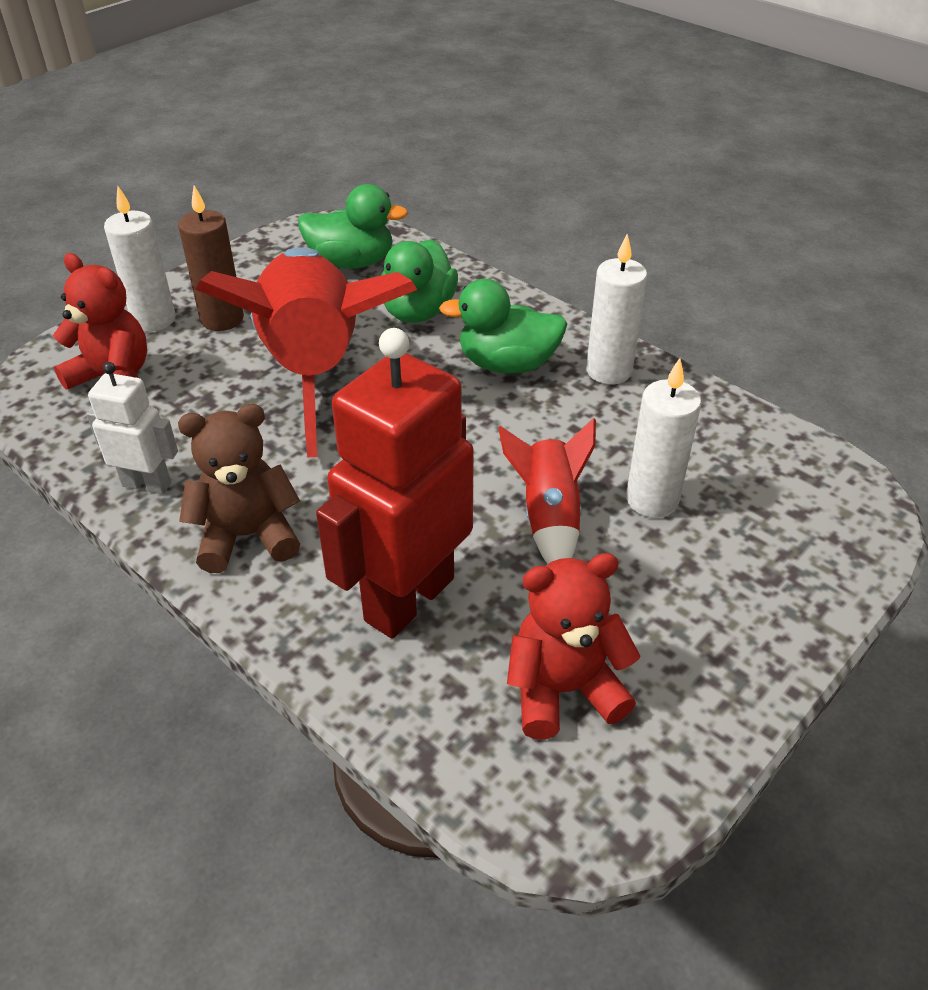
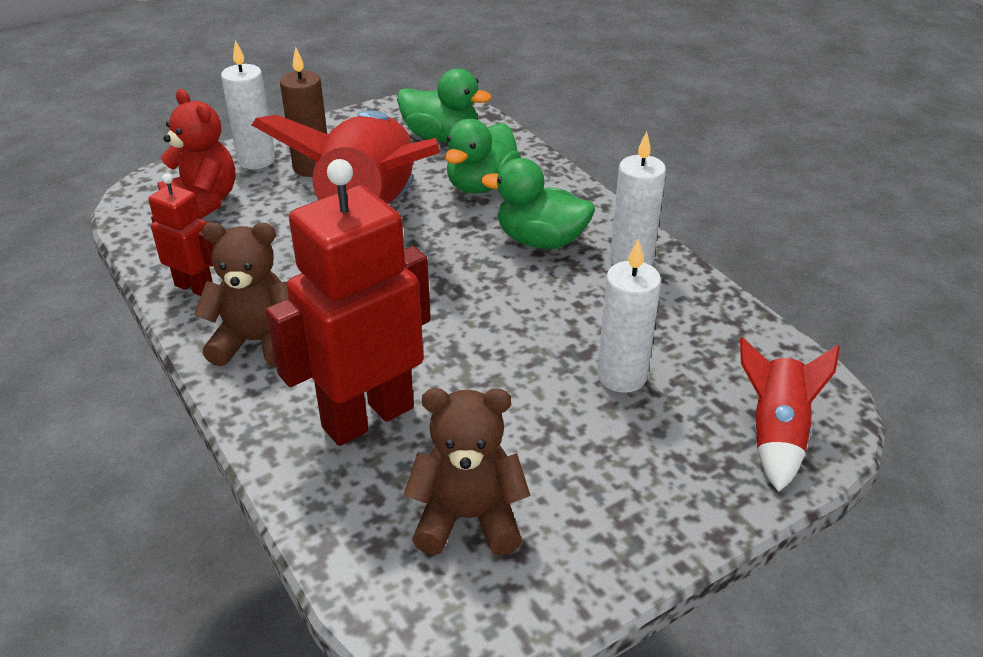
camera: 15 degrees right, 5 degrees down
(147, 484) = (195, 287): white robot -> red robot
(549, 517) = (520, 373): red rocket -> red rocket (776, 434)
(563, 689) = (468, 518): red teddy bear -> brown teddy bear

